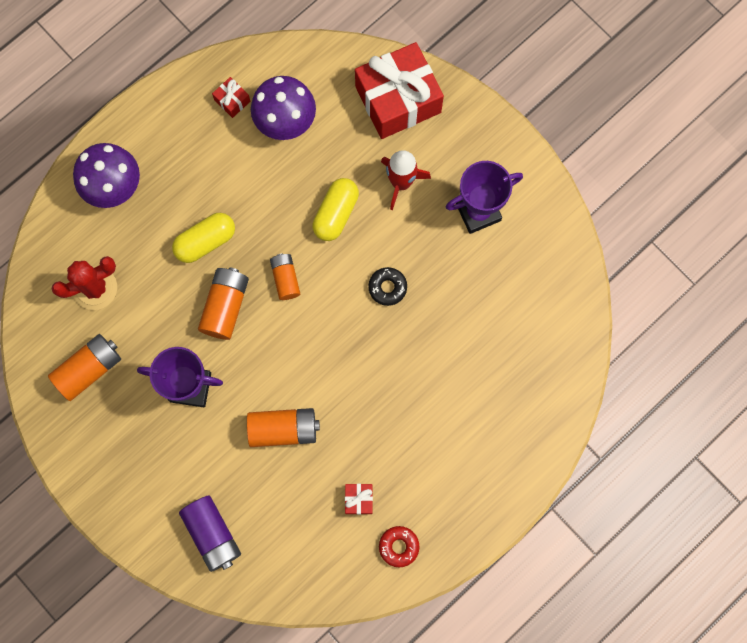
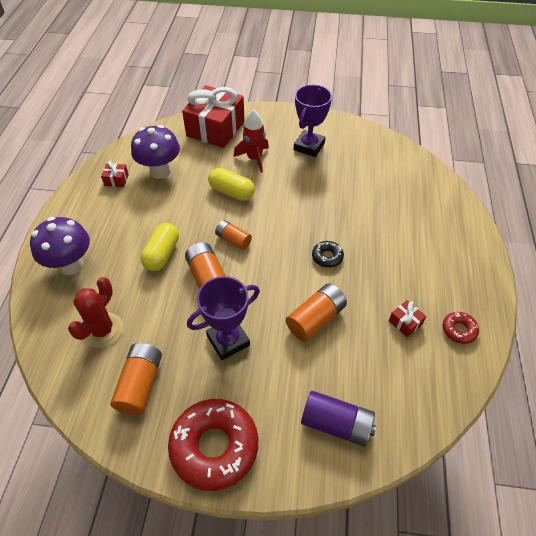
camera: 40 degrees left, 25 degrees down
(105, 472) = (214, 447): none -> red donut
(336, 214) = (232, 192): yellow capsule -> yellow capsule turned 45 degrees counterclockwise
(387, 287) = (298, 206): black donut -> black donut (327, 257)

